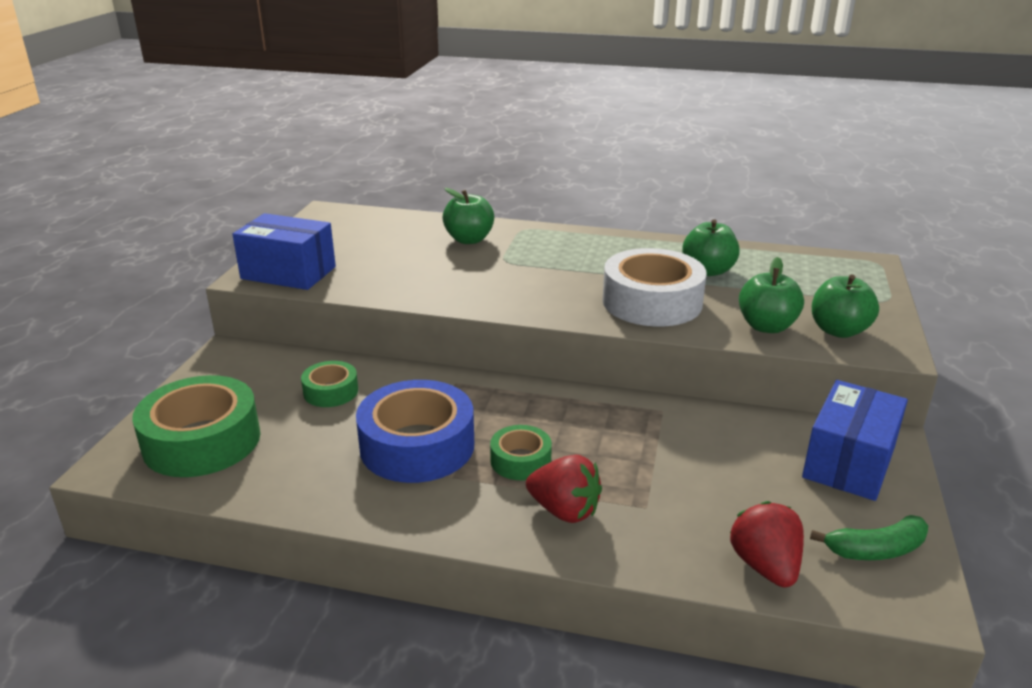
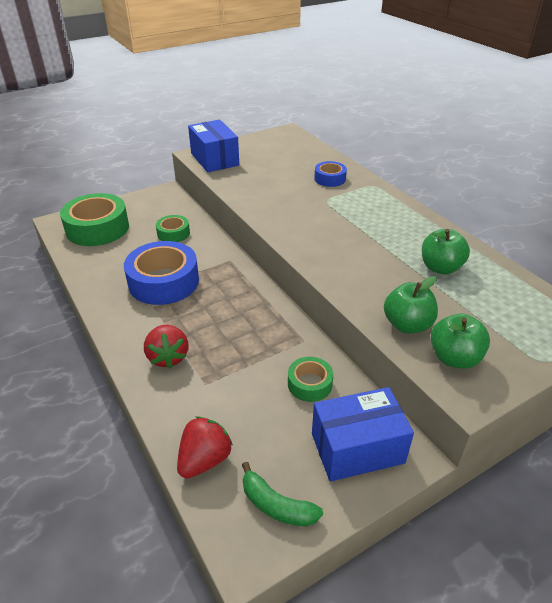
camera: 45 degrees right, 10 degrees up
(469, 239) = (330, 179): green apple -> blue tape
(520, 460) = (191, 319): green tape -> green tape (309, 384)
(652, 302) = (363, 268): white tape -> none

